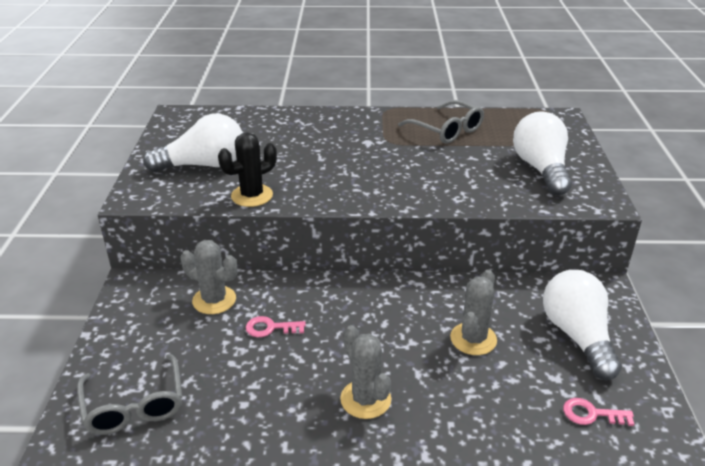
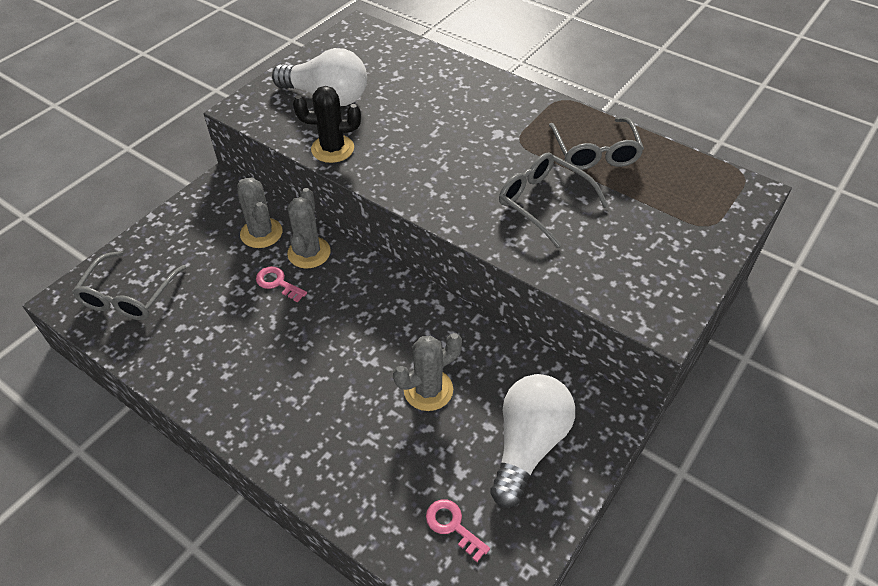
camera: 35 degrees right, 15 degrees up
(365, 399) = (284, 391): grey cactus -> grey cactus (309, 253)
(450, 169) = (544, 203): none -> grey glasses
(541, 169) = (641, 248): white light bulb -> none

